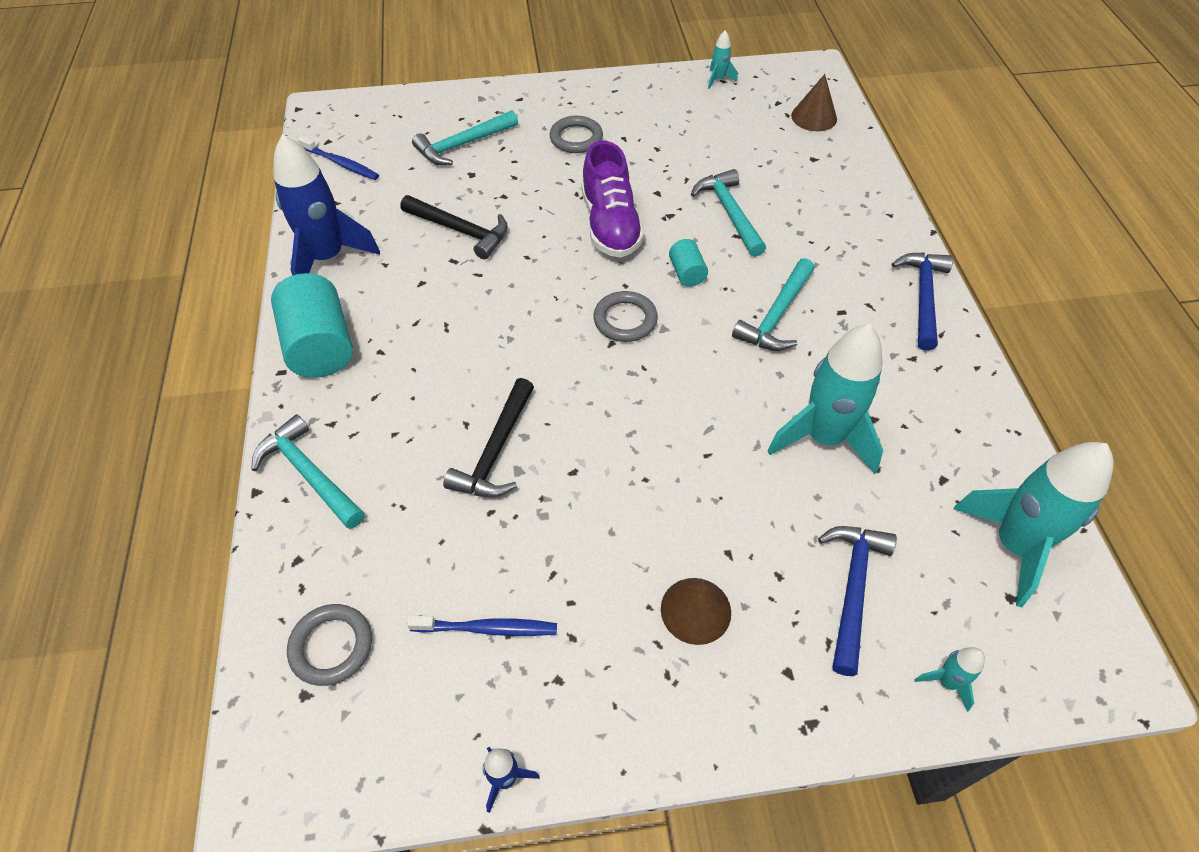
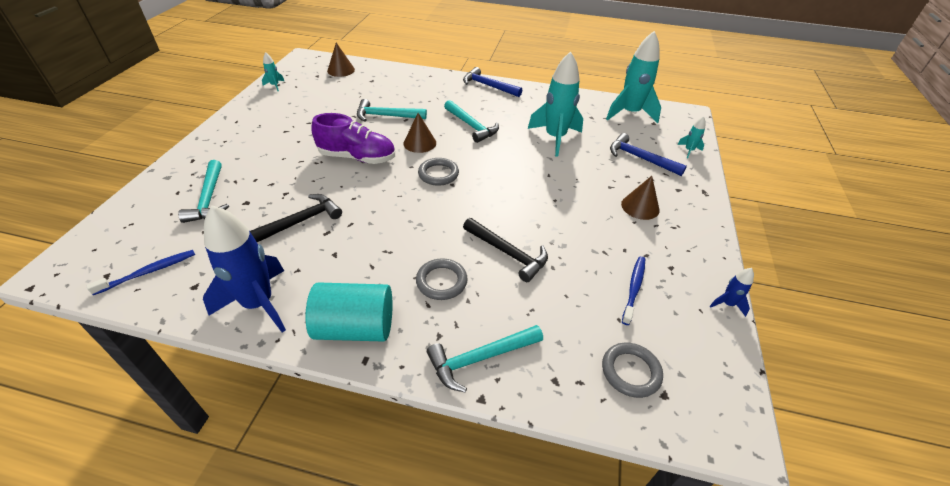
camera: 70 degrees left, 10 degrees down
(576, 138) = (264, 148): grey ring -> grey ring (441, 281)
(687, 273) = (419, 143): turquoise cylinder -> brown cone

